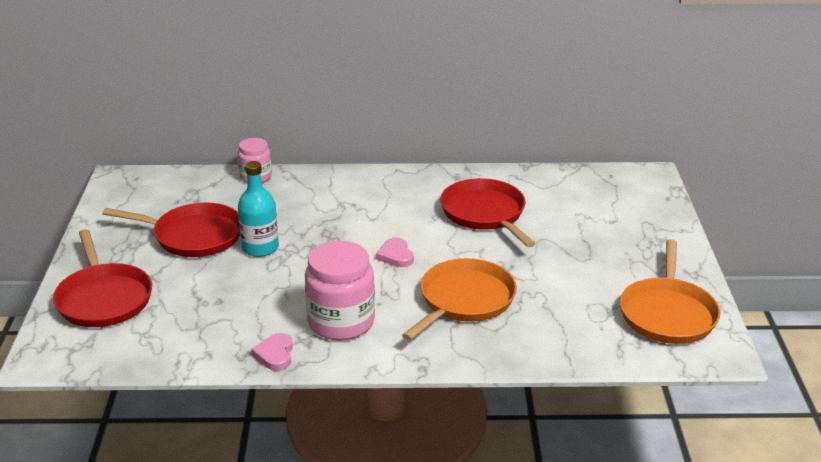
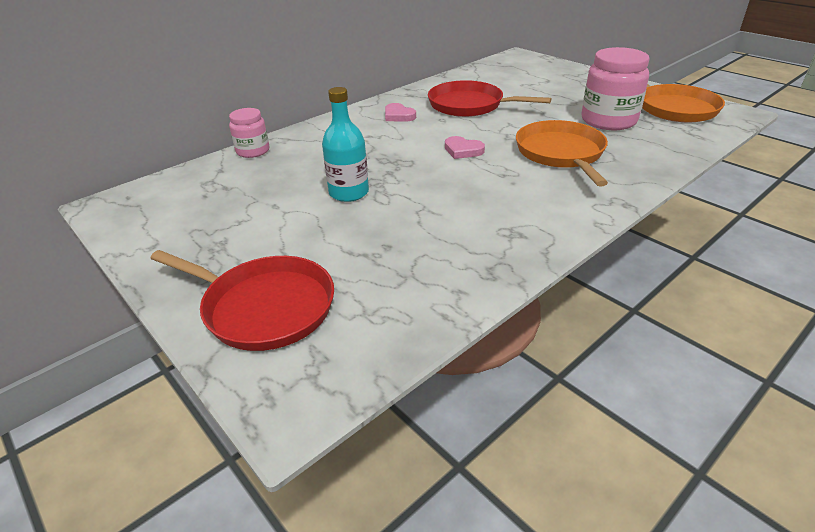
camera: 40 degrees left, 5 degrees up
(194, 236) = (270, 212): red pan -> none
(275, 354) = (513, 257): pink heart -> pink heart (398, 116)
(341, 322) = (513, 208): pink jar -> pink jar (608, 120)

